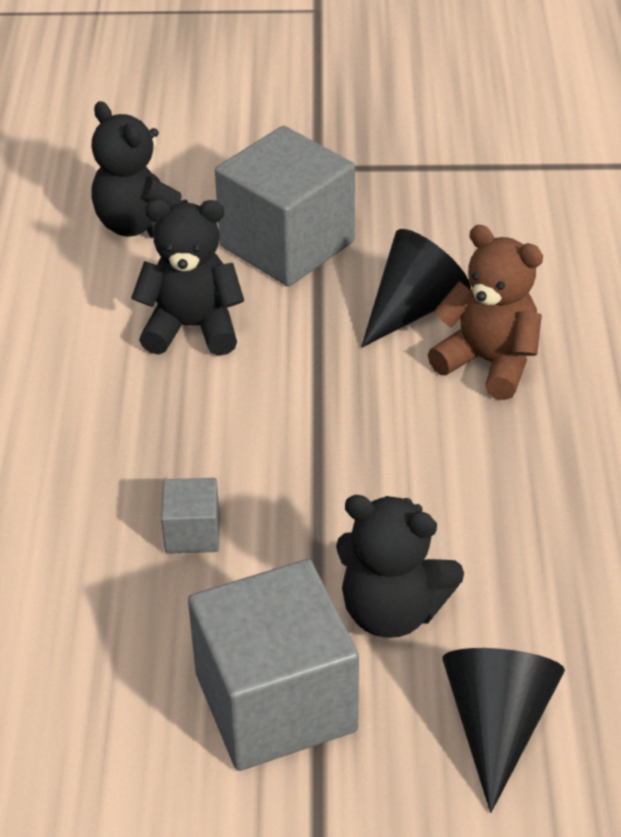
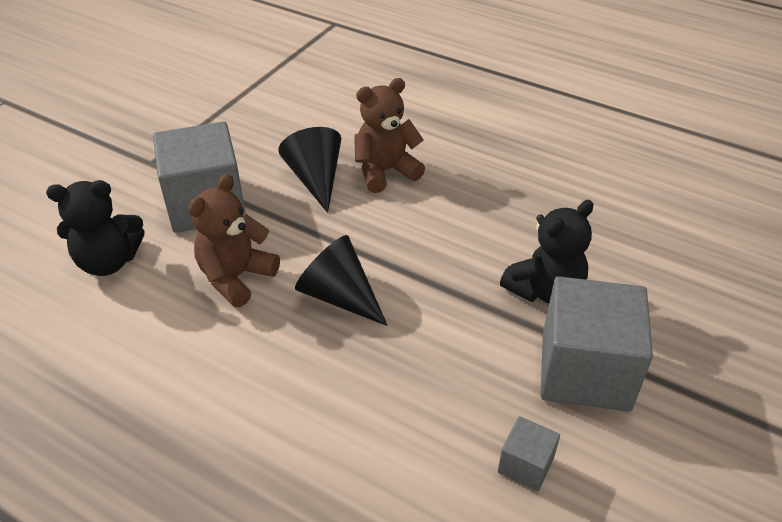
camera: 60 degrees left, 0 degrees up
(192, 327) = (236, 277): black teddy bear -> brown teddy bear
(192, 533) = (421, 353): grey cube -> grey cube (525, 465)
(497, 725) = (650, 285): black cone -> black cone (339, 296)

